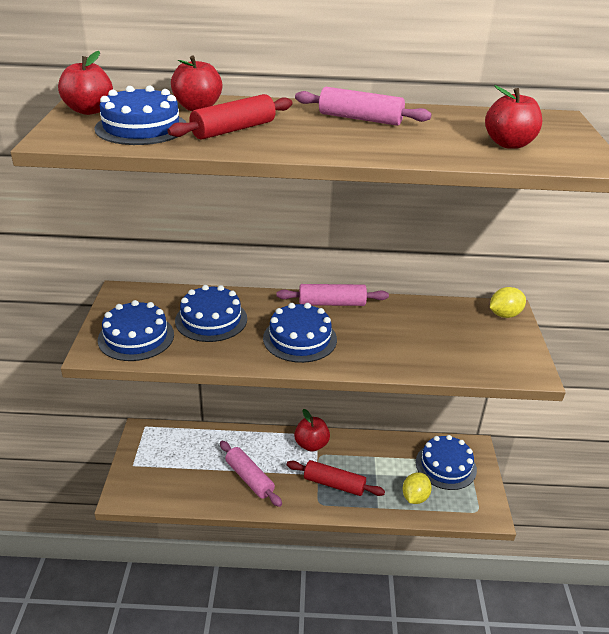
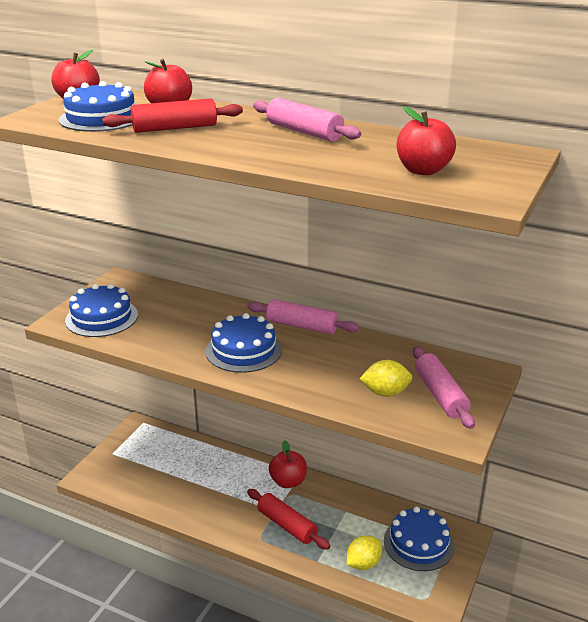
camera: 25 degrees right, 5 degrees down
(211, 319) = (177, 317): blue cake -> none
(249, 478) = (208, 495): pink rolling pin -> pink rolling pin (440, 395)
(504, 314) = (479, 374): yellow lemon -> yellow lemon (385, 392)

